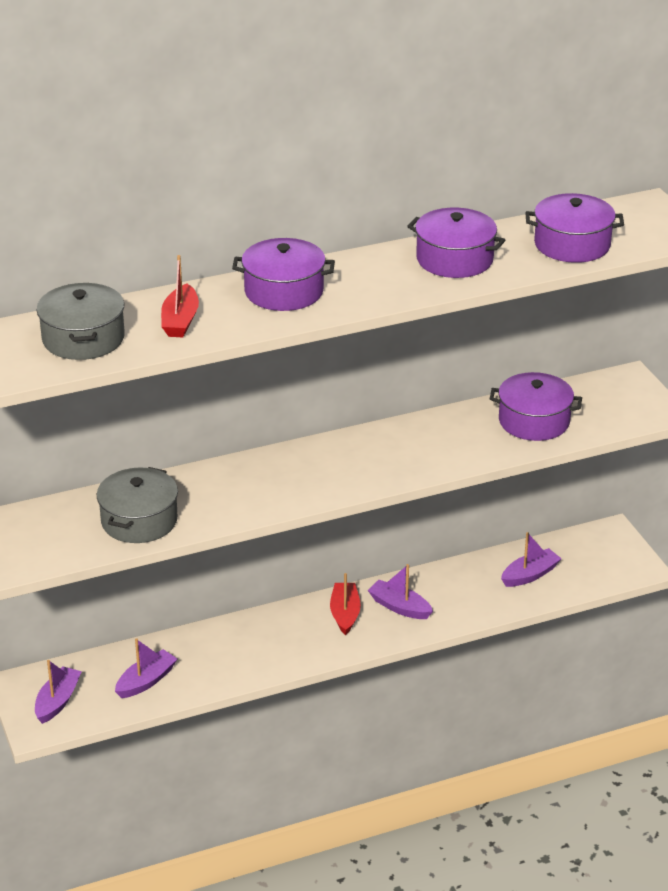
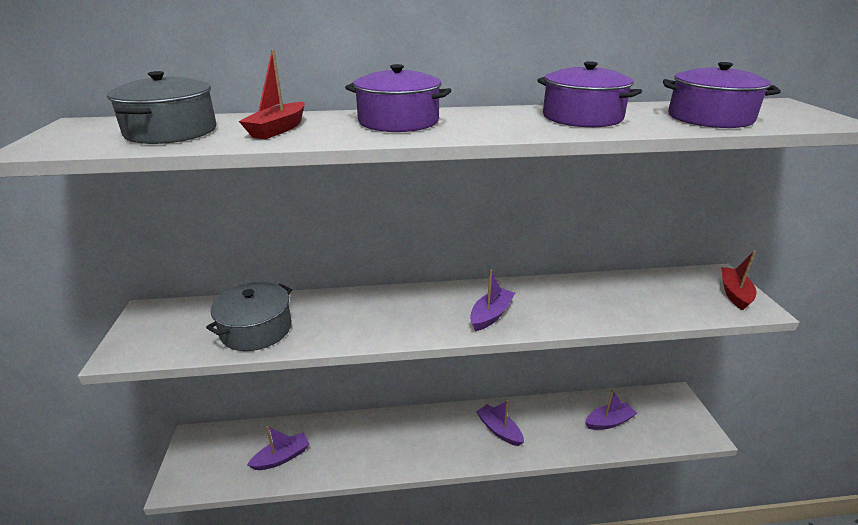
camera: 15 degrees right, 5 degrees down
(57, 701) = (208, 461): purple boat -> purple boat (491, 315)
(345, 614) = (455, 427): red boat -> red boat (734, 293)
(534, 421) = (634, 298): purple pot -> none

